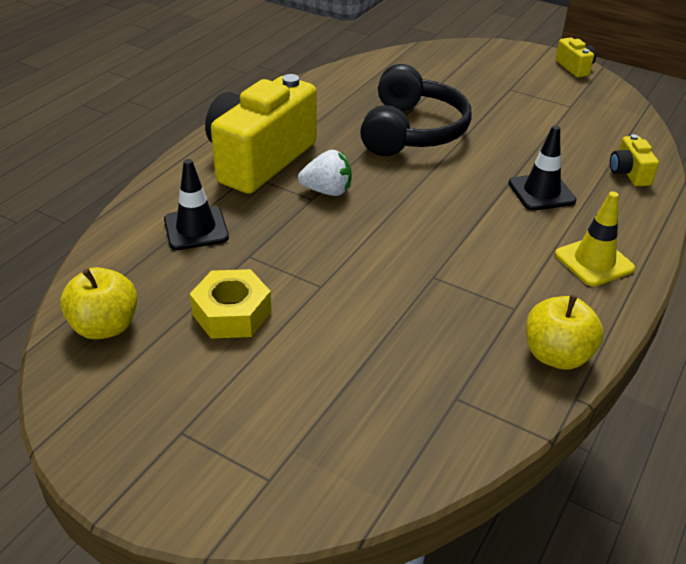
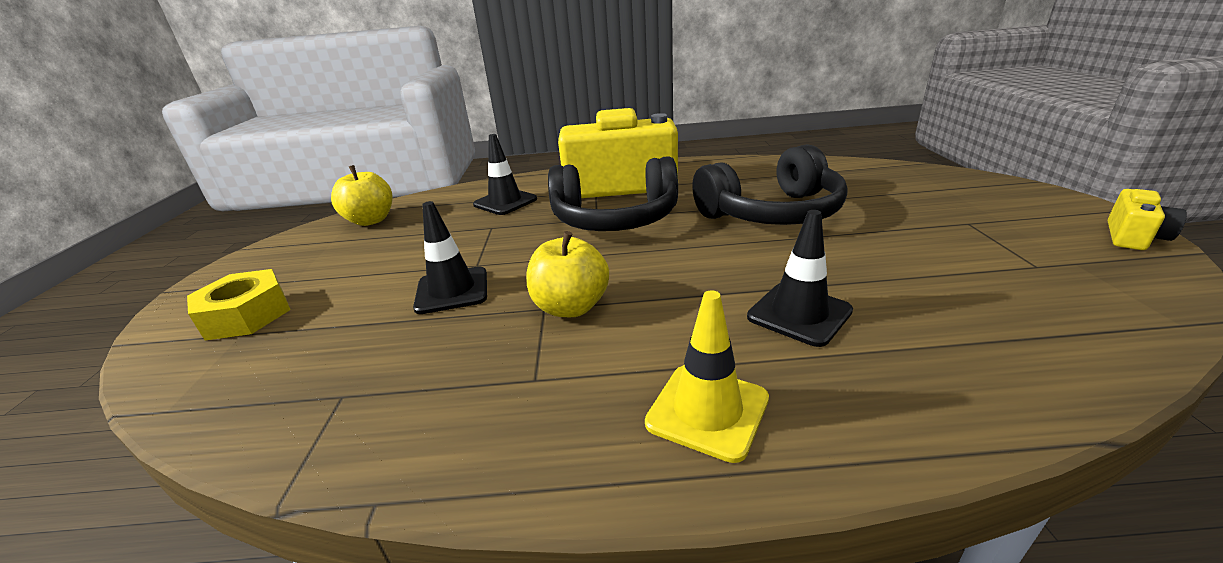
camera: 60 degrees right, 10 degrees down
(232, 313) = (412, 248): yellow nut -> yellow nut (247, 315)
(327, 191) = (615, 219): white strawberry -> black headphones
(355, 311) = (452, 290): none -> black traffic cone
(556, 355) = (460, 449): yellow apple -> yellow apple (571, 307)
(629, 173) = (988, 367): yellow camera -> none

